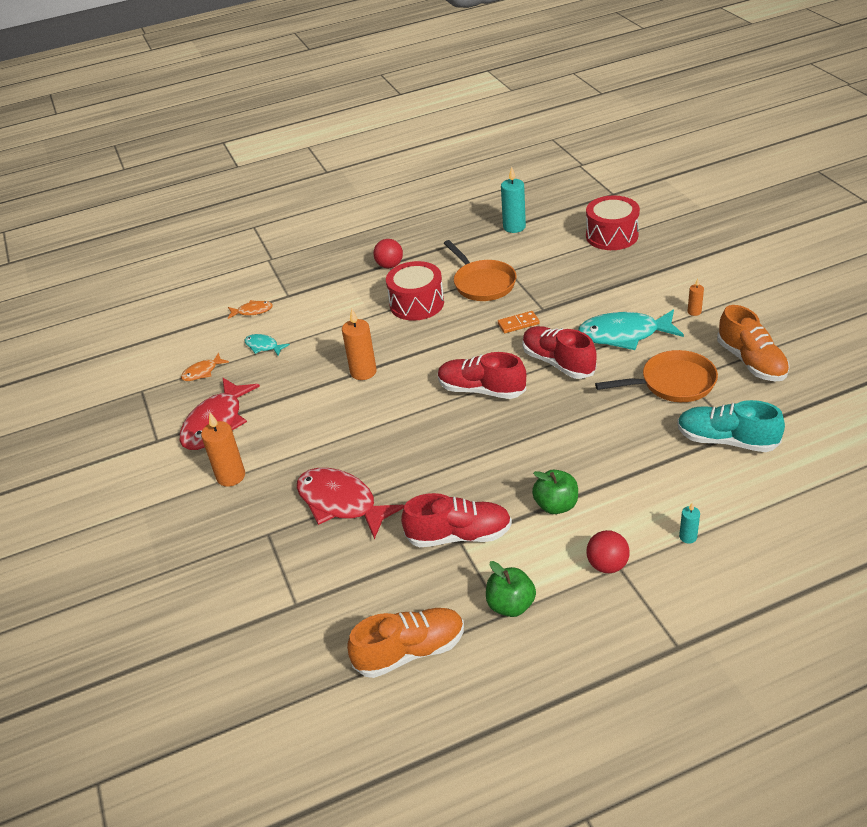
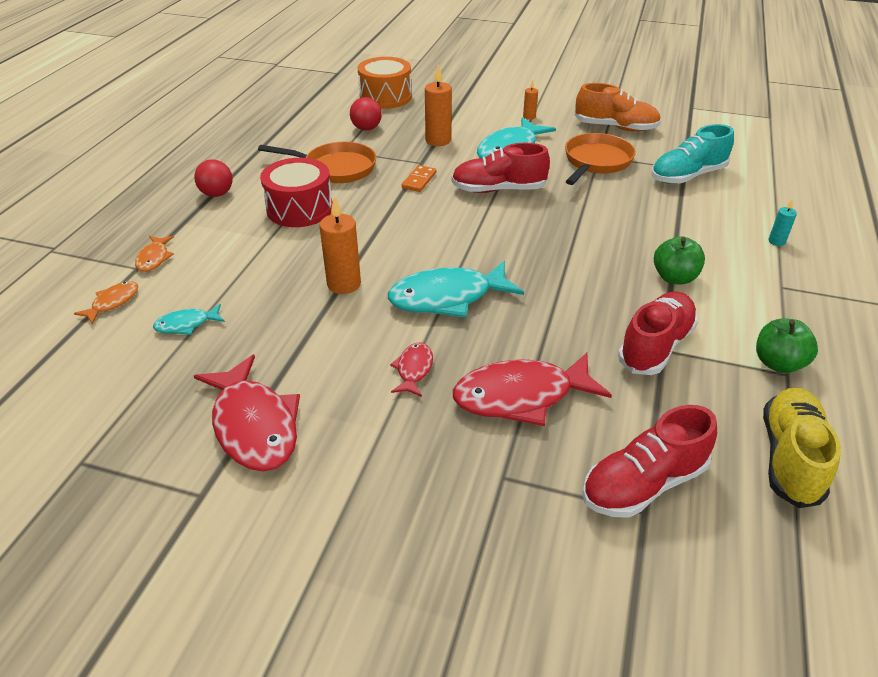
camera: 55 degrees left, 0 degrees up
(202, 372) = (144, 391): orange fish -> orange fish (154, 258)
(231, 476) = (366, 459): orange candle -> orange candle (438, 140)
(318, 448) = (414, 369): none -> red fish
(400, 419) = (447, 297): none -> turquoise fish
(410, 651) = (790, 458): orange shoe -> yellow shoe
(481, 390) = (475, 238): red shoe -> red shoe (643, 484)
(514, 227) = (292, 121): turquoise candle -> none
(607, 565) = (773, 290): red ball -> red ball (366, 128)
(611, 236) = (385, 97): red drum -> orange drum

